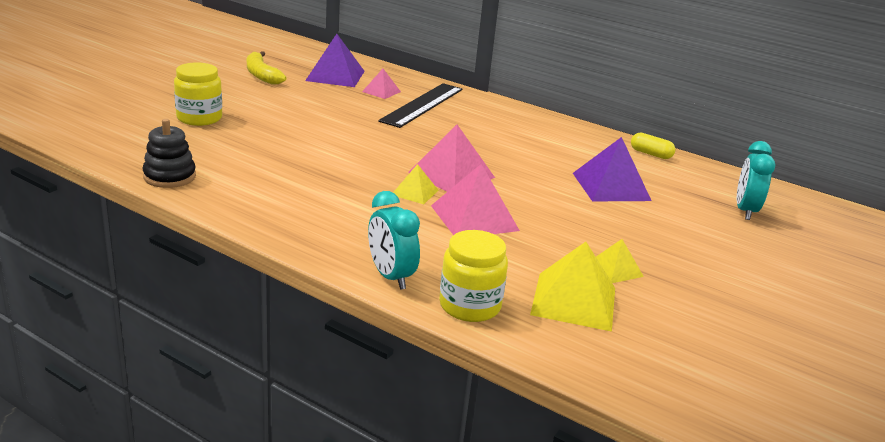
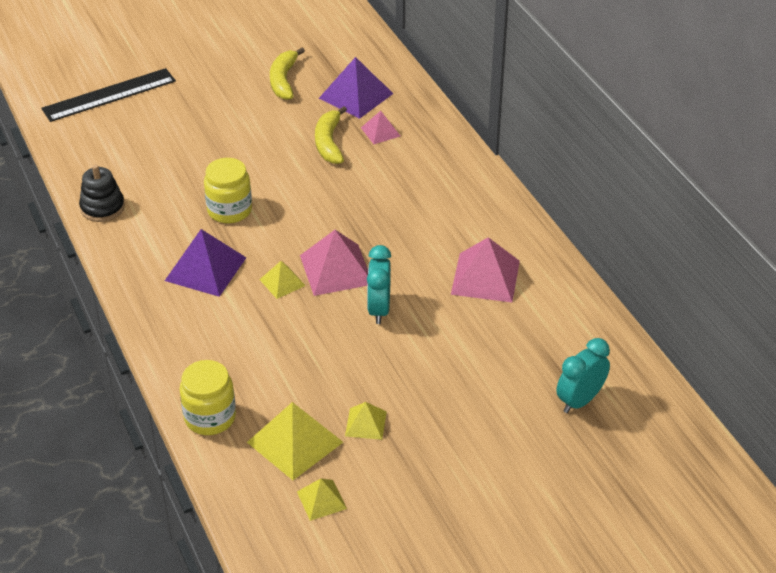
camera: 35 degrees right, 15 degrees up
(199, 118) = (179, 135): yellow jar -> yellow jar (229, 210)
(346, 103) = (329, 143): none -> yellow banana
(390, 276) = (178, 368): turquoise clock -> turquoise clock (379, 309)
(422, 105) = (403, 162): black ruler -> black ruler (109, 95)
(474, 218) = (304, 328): pink pyramid -> pink pyramid (485, 277)
(611, 186) = (475, 328): purple pyramid -> purple pyramid (205, 269)
(650, 154) = (573, 296): yellow capsule -> none
(657, 338) = (321, 500): none -> yellow pyramid

